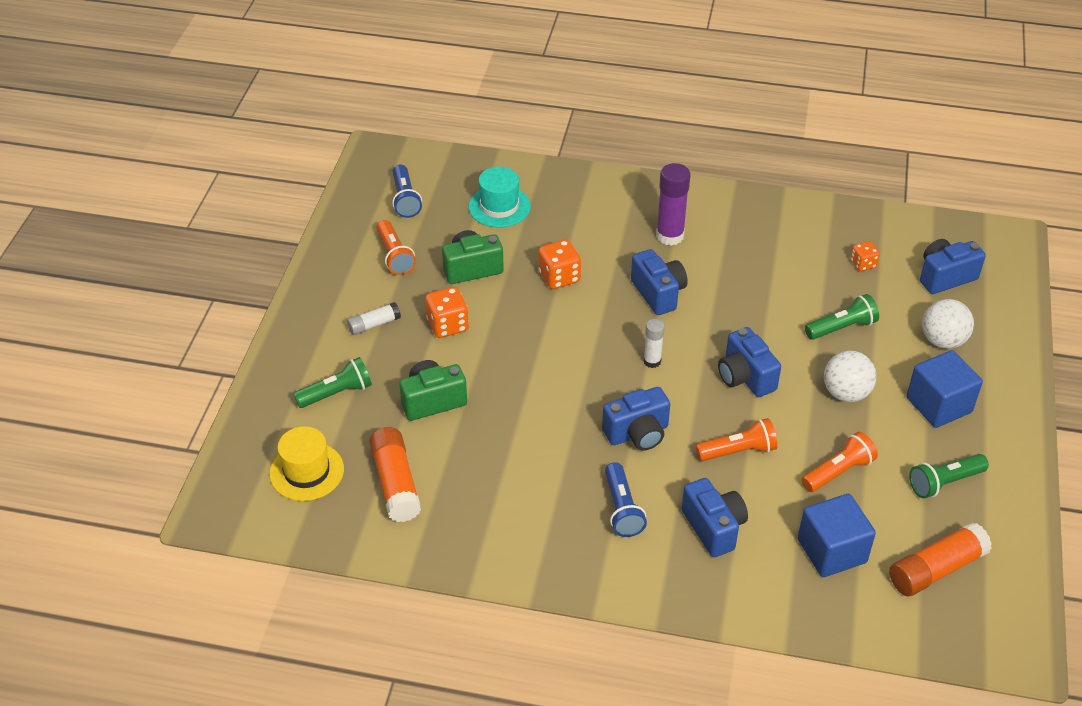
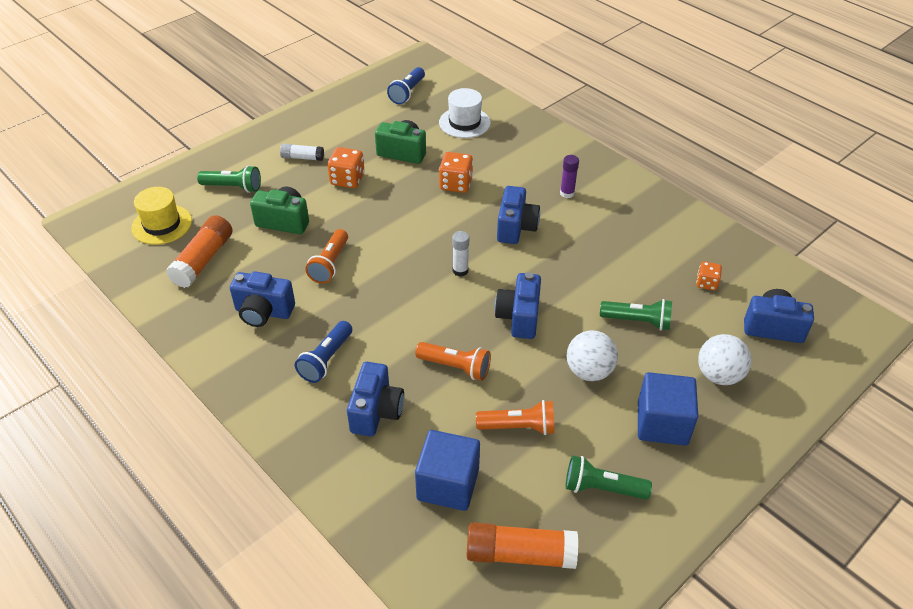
camera: 35 degrees right, 0 degrees up
(394, 256) = (362, 123): orange flashlight -> orange flashlight (330, 264)
(499, 206) = (464, 123): turquoise hat -> white hat
(637, 433) = (395, 314): blue camera -> blue camera (263, 312)
(669, 236) = (567, 193): purple glue stick -> purple glue stick, size x0.58

